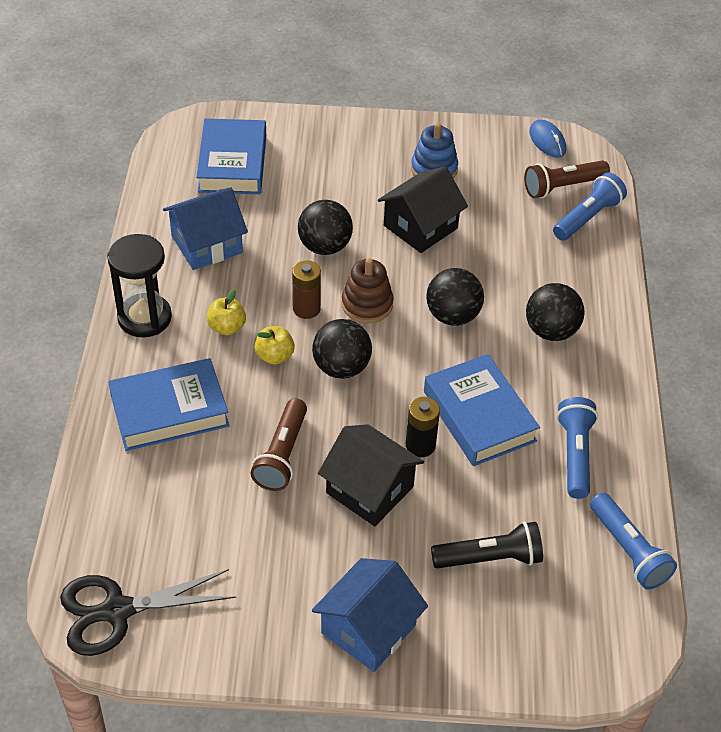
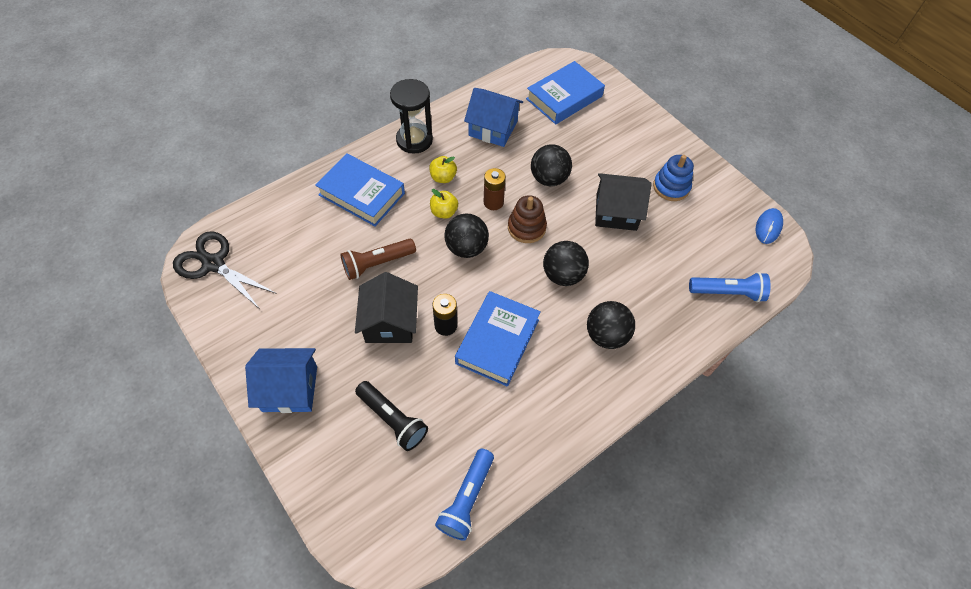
camera: 50 degrees right, 10 degrees up
(562, 187) = (738, 261): brown flashlight -> none
(575, 454) = (517, 415): blue flashlight -> none

